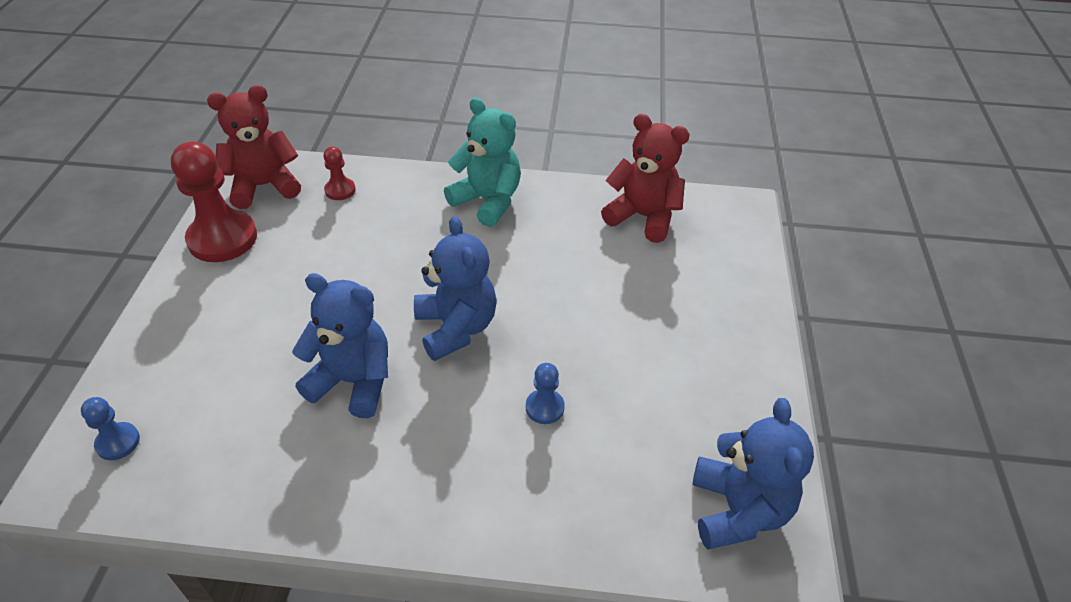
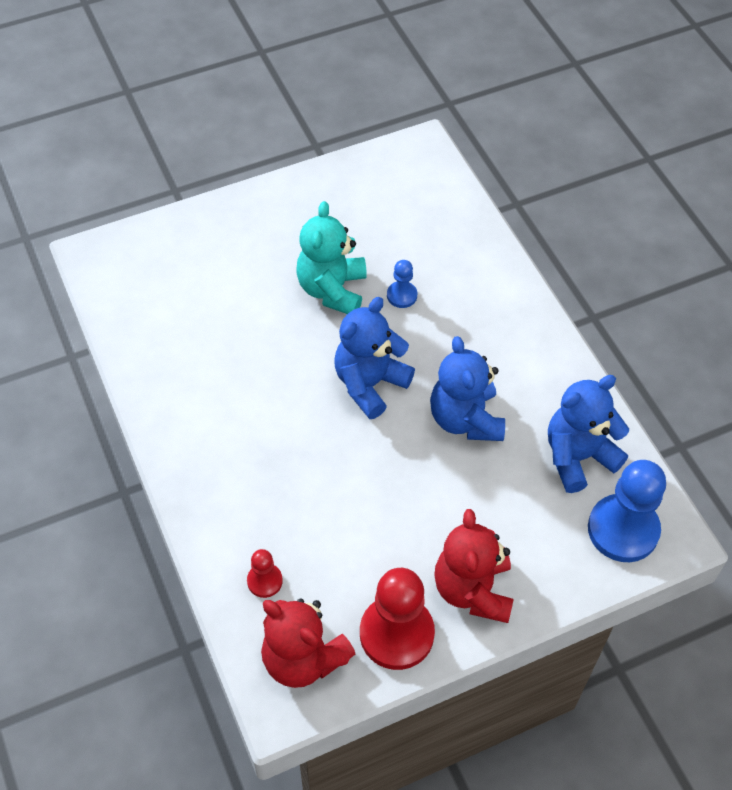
camera: 120 degrees left, 10 degrees up
(118, 442) = (623, 530): blue pawn -> blue pawn, size x2.06
(487, 201) = (202, 444): turquoise teddy bear -> turquoise teddy bear (332, 290)
(643, 217) = (151, 318): red teddy bear -> red teddy bear (473, 590)
(738, 510) = (404, 175): blue teddy bear -> blue teddy bear (578, 457)

